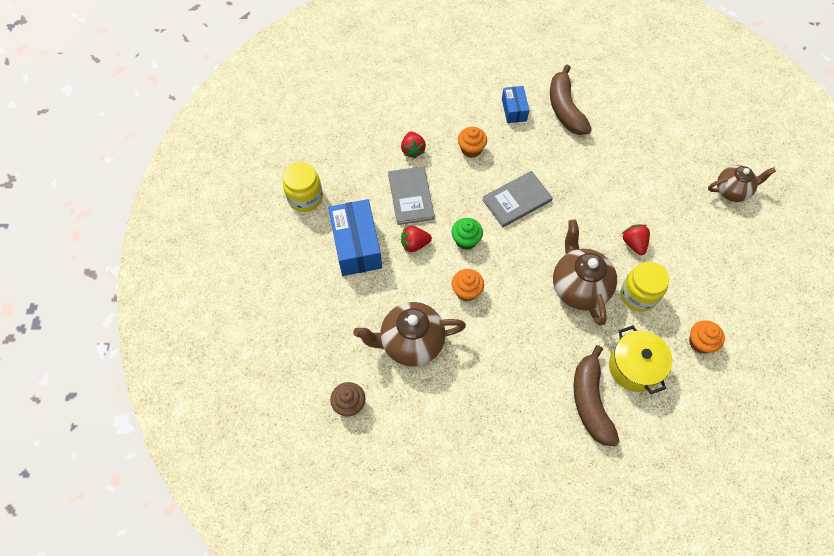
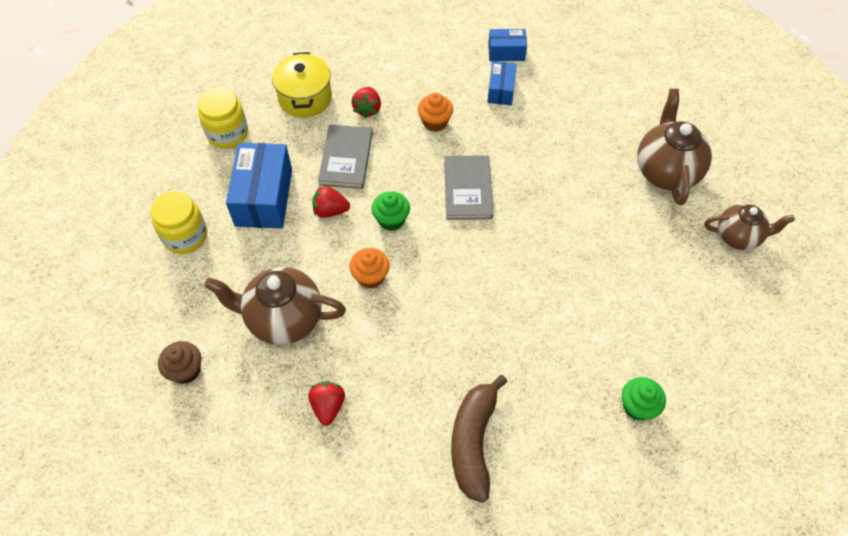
camera: 15 degrees right, 5 degrees down
(507, 75) = (506, 52): none -> blue box
(516, 200) = (467, 189): grey book -> grey book turned 75 degrees counterclockwise
(565, 108) = (562, 101): brown banana -> none
(578, 287) = (507, 304): brown teapot -> brown teapot (666, 171)
(634, 243) = (593, 269): red strawberry -> red strawberry (328, 406)
(634, 367) = (543, 415): yellow pot -> yellow pot (305, 98)
(638, 295) = (578, 330): yellow jar -> yellow jar (185, 236)
(700, 342) = (637, 406): orange cupcake -> green cupcake

